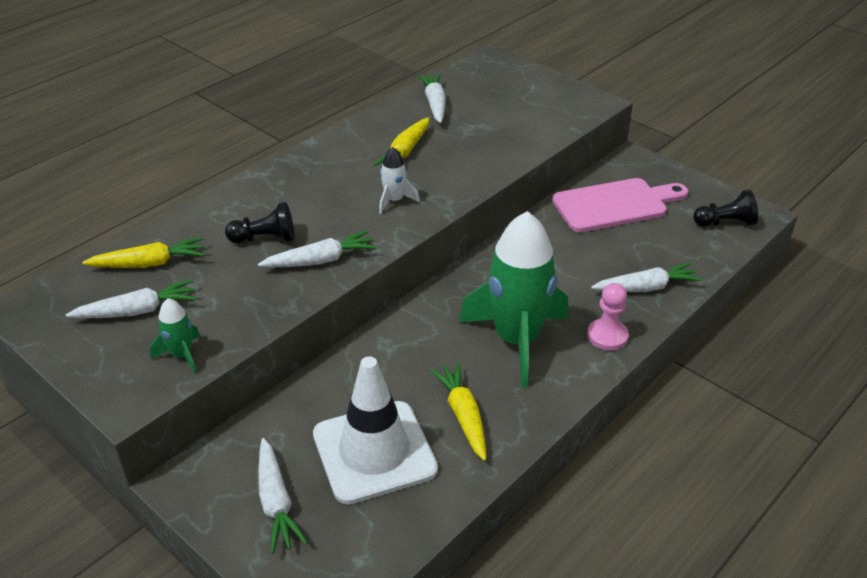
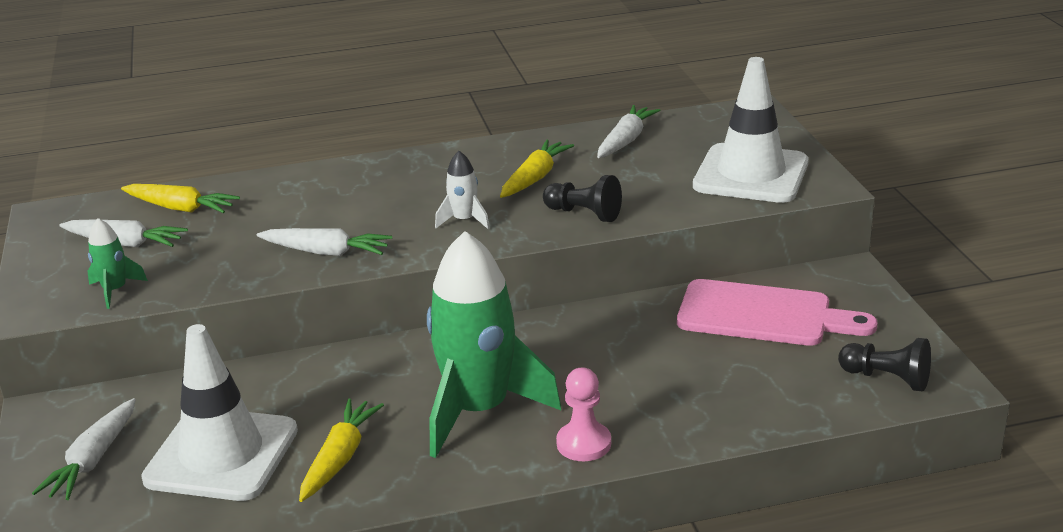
camera: 35 degrees right, 10 degrees down
(265, 239) = (301, 218): black pawn -> black pawn (584, 214)
(405, 151) = (534, 178): yellow carrot -> yellow carrot turned 150 degrees clockwise
(544, 107) = (751, 174): none -> white traffic cone
(646, 287) = (692, 412): white carrot -> none

